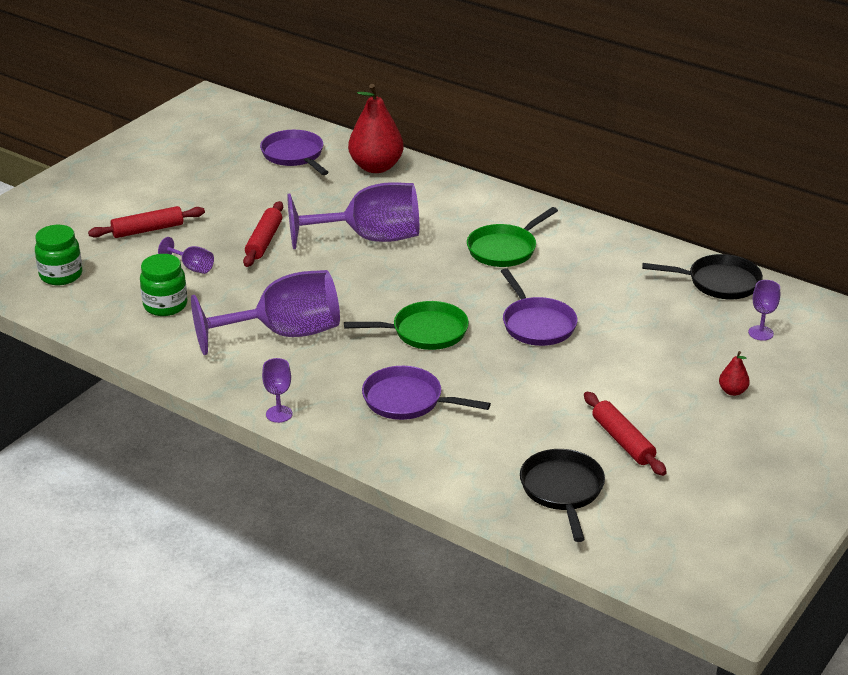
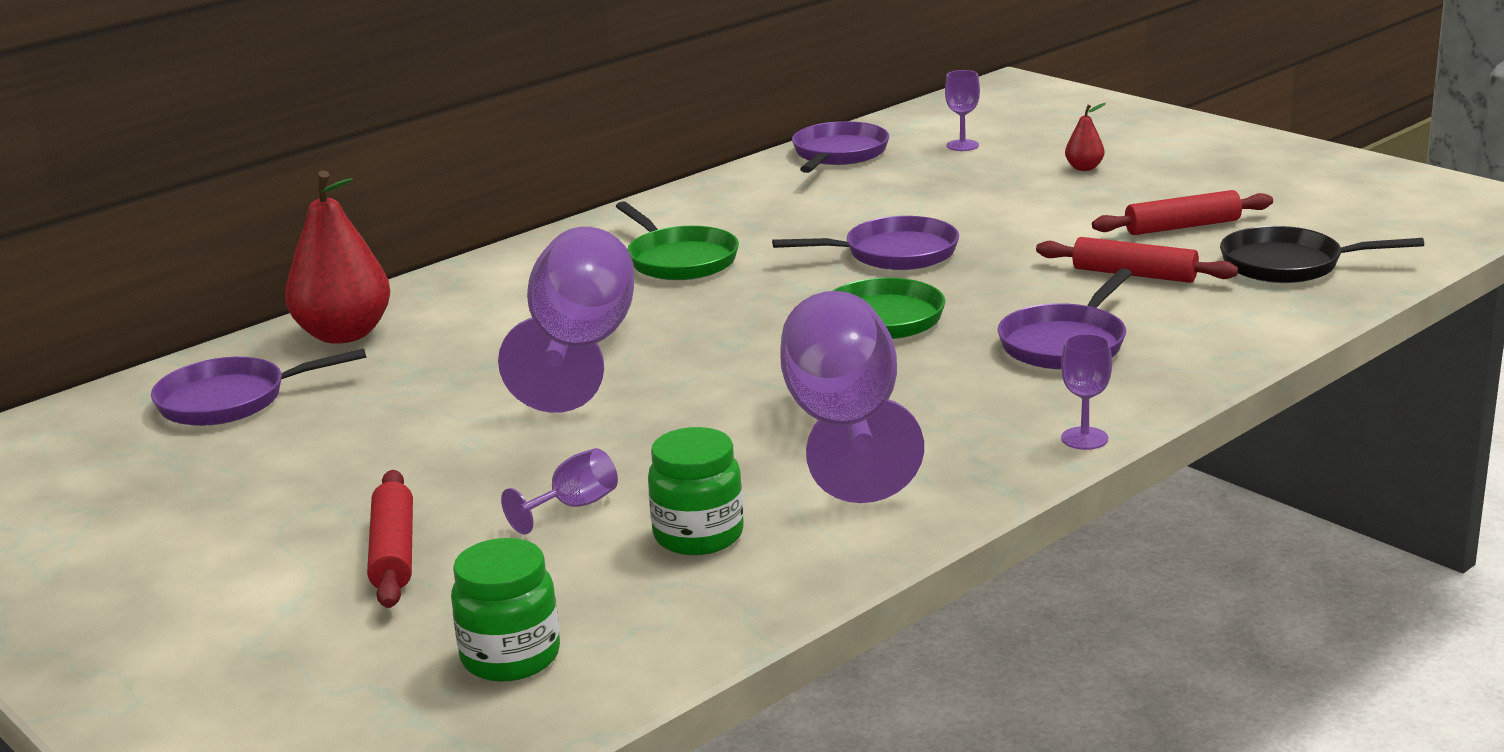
camera: 75 degrees left, 10 degrees down
(264, 241) = (525, 436): red rolling pin -> red rolling pin (1134, 274)
(718, 282) = (838, 154): black pan -> purple pan

